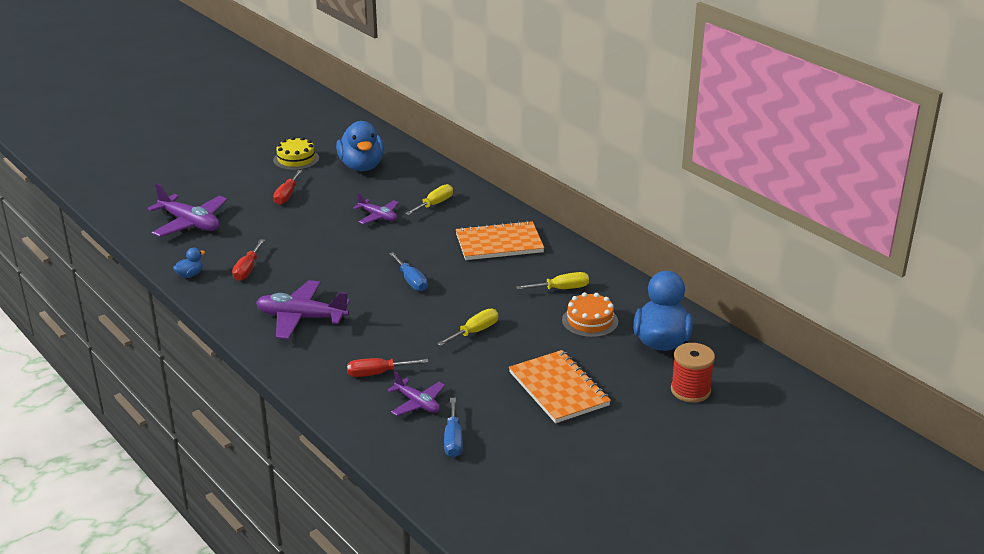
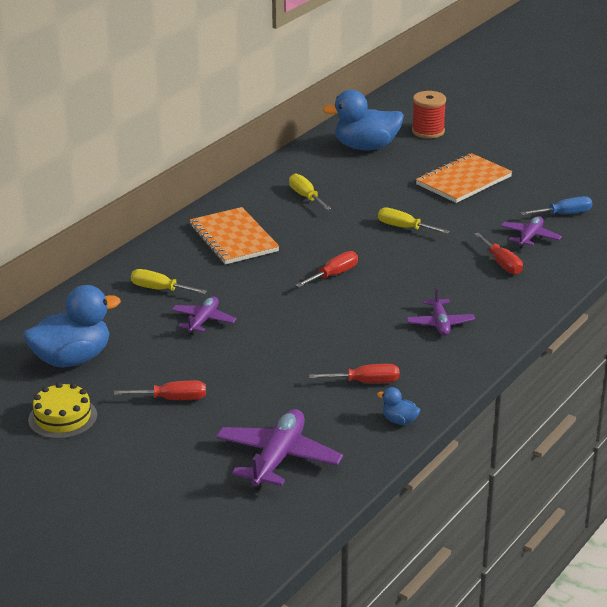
camera: 105 degrees left, 0 degrees up
(301, 318) = (440, 323): purple plane -> purple plane, size x0.60
(411, 281) = (334, 275): blue screwdriver -> red screwdriver
(590, 321) = (353, 178): orange cake -> none

